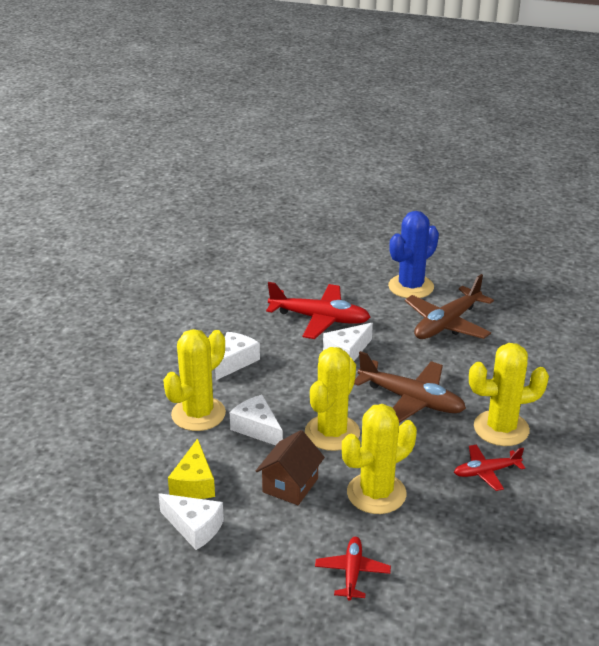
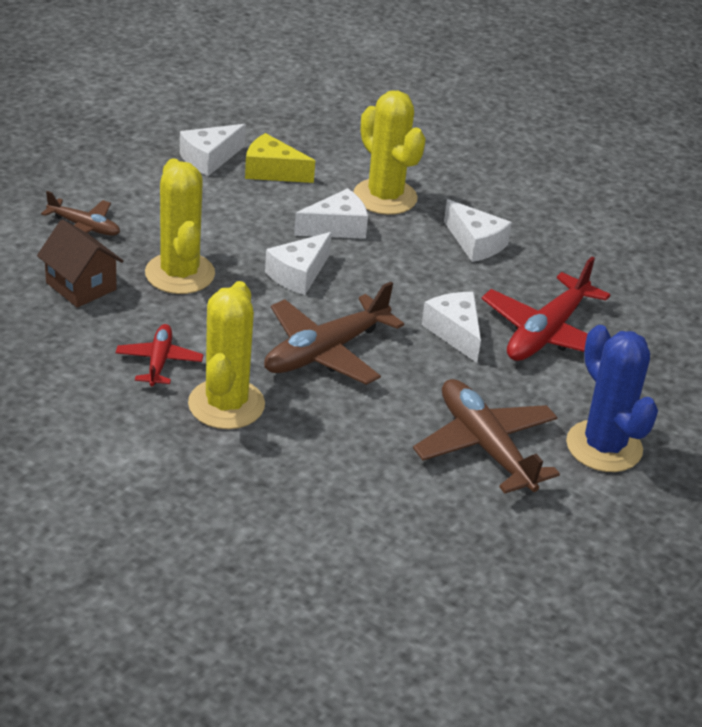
camera: 105 degrees right, 5 degrees up
(290, 485) = (230, 225): brown house -> brown house (81, 286)
(332, 433) = (298, 274): yellow cactus -> white cheese
(352, 572) = (84, 227): red plane -> brown plane

